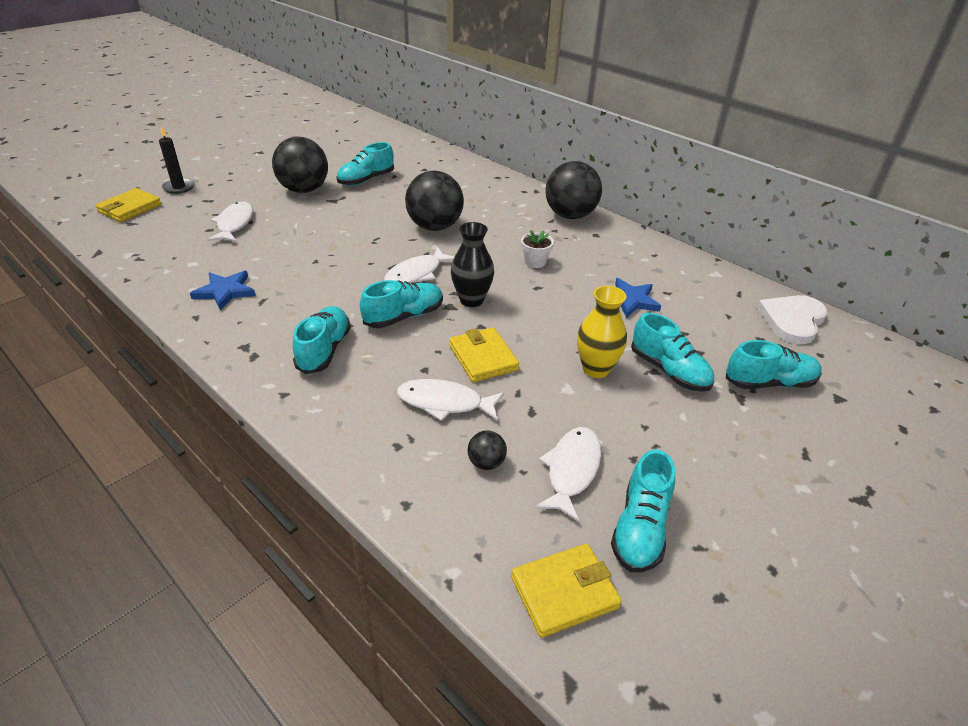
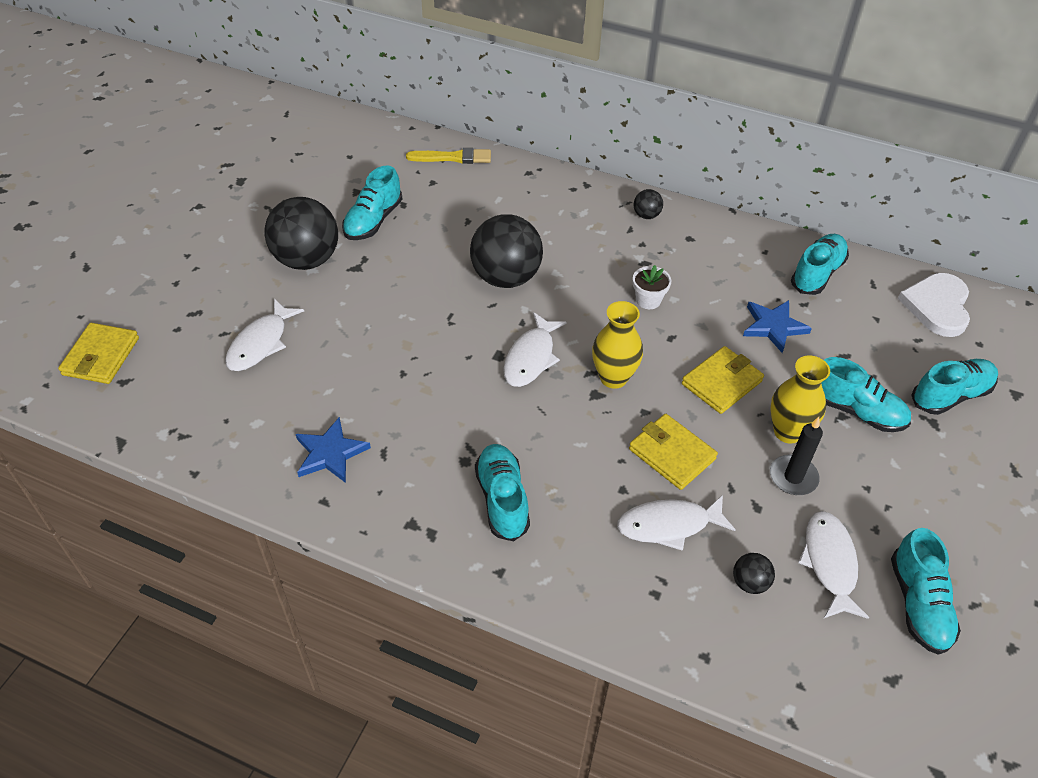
camera: 20 degrees left, 10 degrees up
(179, 187) = (138, 301): black candle -> black candle (793, 477)
(234, 224) = (261, 343): white fish -> white fish turned 135 degrees counterclockwise
(404, 316) = (556, 424): turquoise shoe -> turquoise shoe (817, 274)
(449, 160) = (453, 157): none -> yellow brush
(471, 300) = (613, 378): black vase -> yellow vase
(564, 592) = (890, 693): yellow wallet -> yellow wallet (721, 382)
(570, 215) = (646, 215): black ball -> black ball, size x0.44

